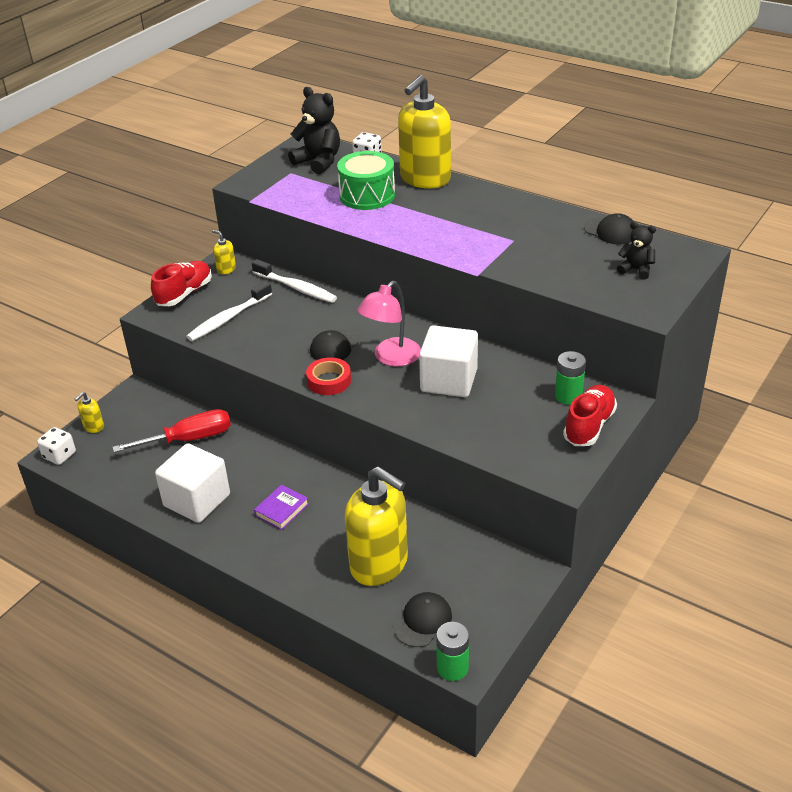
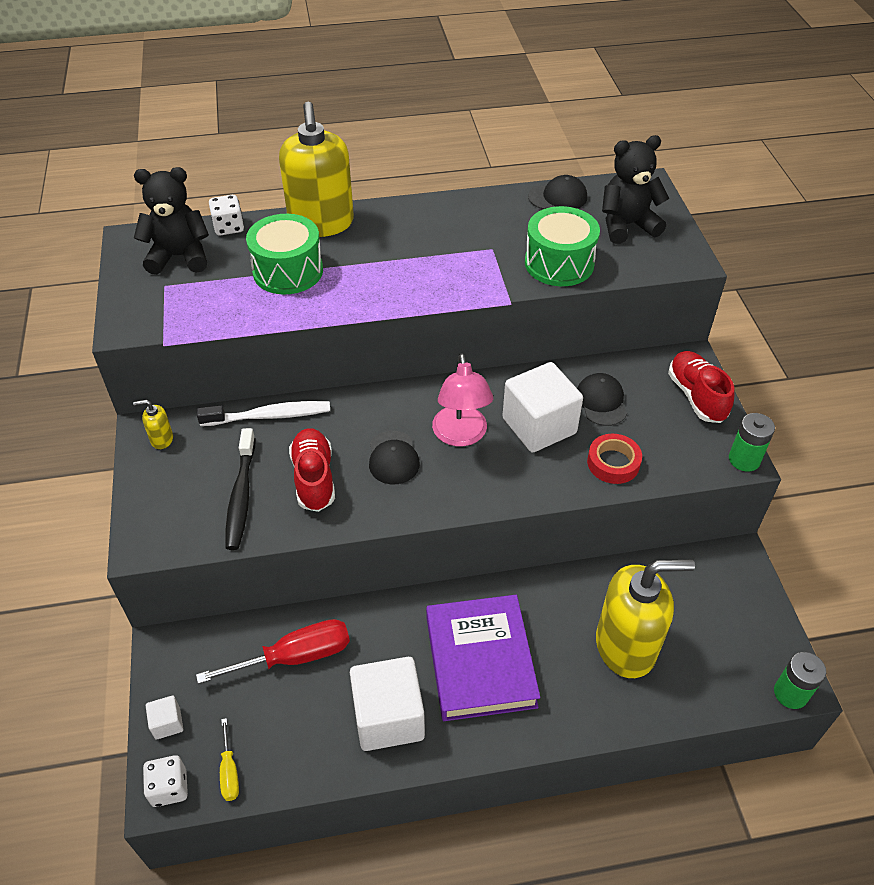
camera: 45 degrees left, 10 degrees up
(92, 468) = (229, 772): none -> yellow screwdriver
(93, 427) = (167, 723): yellow soap dispenser -> white cube
(184, 294) = (150, 498): red shoe -> red shoe (314, 478)
(189, 439) = (295, 657): red screwdriver -> red screwdriver turned 45 degrees clockwise
(228, 318) = (241, 496): white toothbrush -> black toothbrush
(282, 510) = (480, 661): purple book -> purple book, size x2.22
(329, 381) = (436, 498): red tape -> red tape (613, 463)
(423, 621) = (721, 670): black cap -> black cap (601, 401)
(547, 269) = (559, 263): none -> green drum
(568, 396) = (647, 378): green battery -> green battery (744, 459)
(636, 270) = (627, 225): black teddy bear -> black teddy bear, size x1.72

